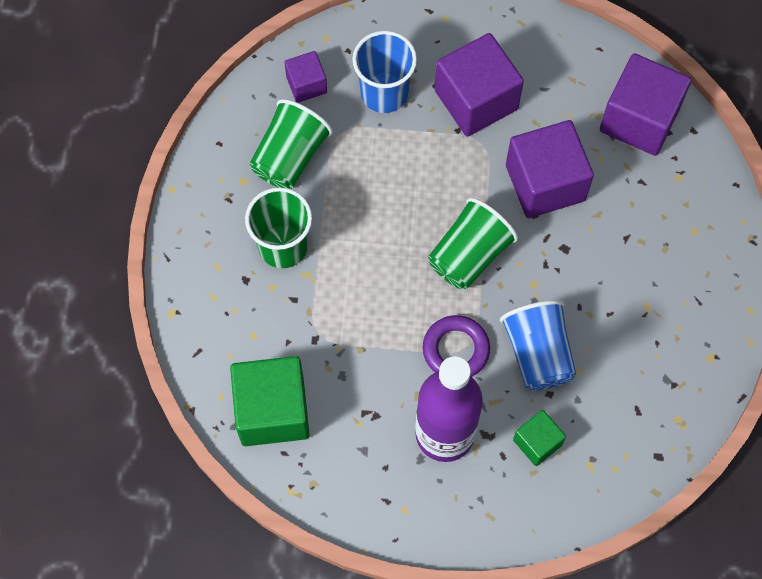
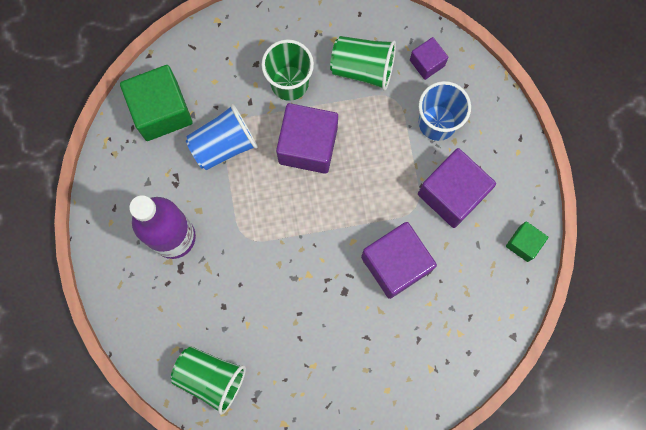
camera: 75 degrees right, 10 degrees up
(456, 350) = (240, 229): purple ring -> none
(469, 255) = (319, 220): green cup -> green cup (210, 377)
(537, 442) = (183, 306): green cube -> green cube (523, 243)
(538, 353) = (253, 290): blue cup -> blue cup (223, 144)
(639, 119) = (473, 326): purple cube -> purple cube (308, 145)

